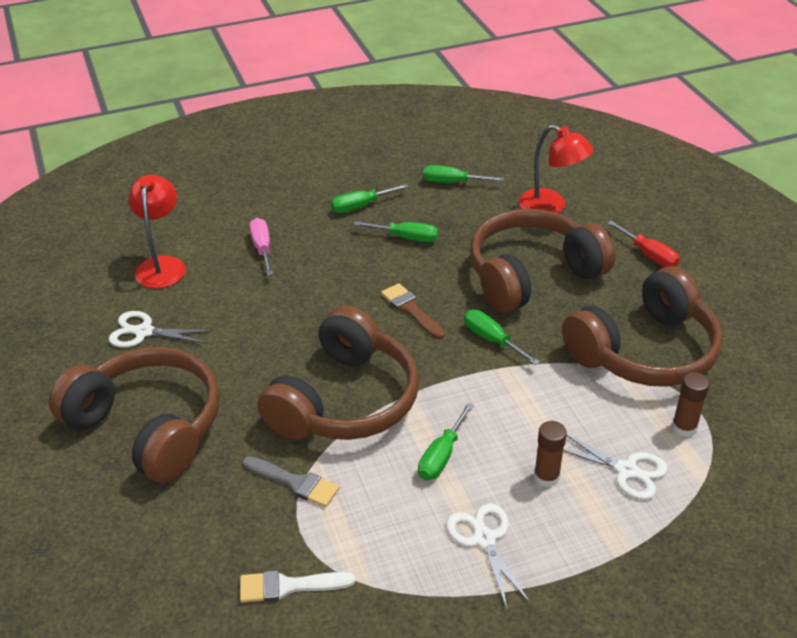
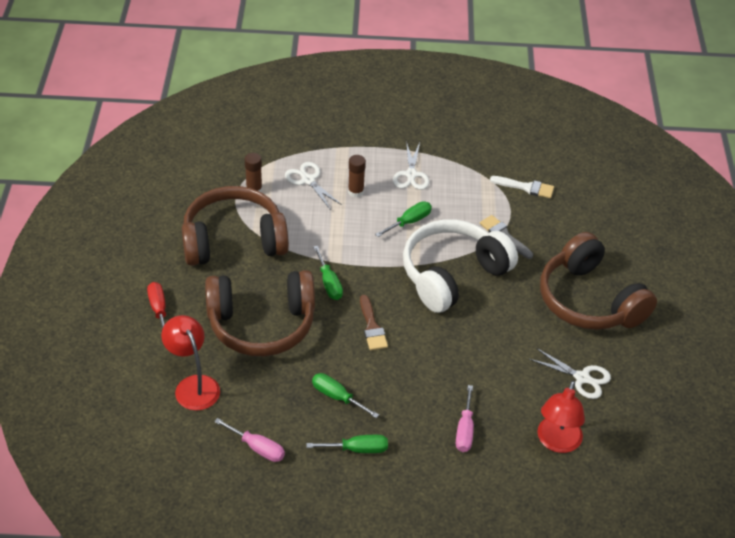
camera: 160 degrees left, 5 degrees up
(345, 400) = (452, 275): brown headphones -> white headphones
(452, 182) = (257, 448): green screwdriver -> pink screwdriver

